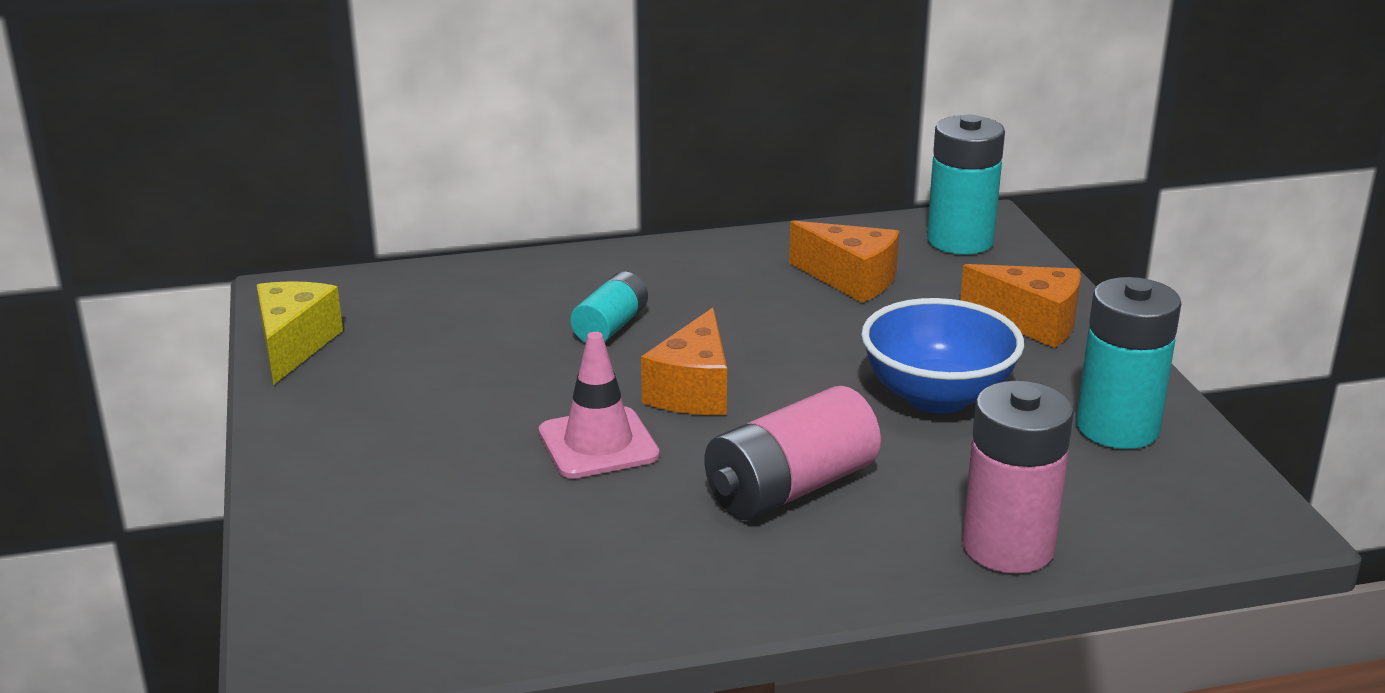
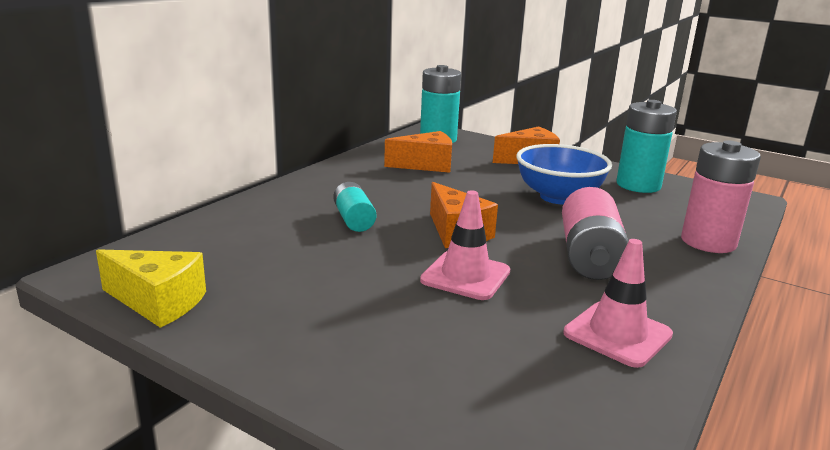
camera: 45 degrees left, 5 degrees down
(294, 346) = (158, 302): yellow cheese -> yellow cheese turned 150 degrees clockwise
(623, 577) = (617, 334): none -> pink traffic cone

